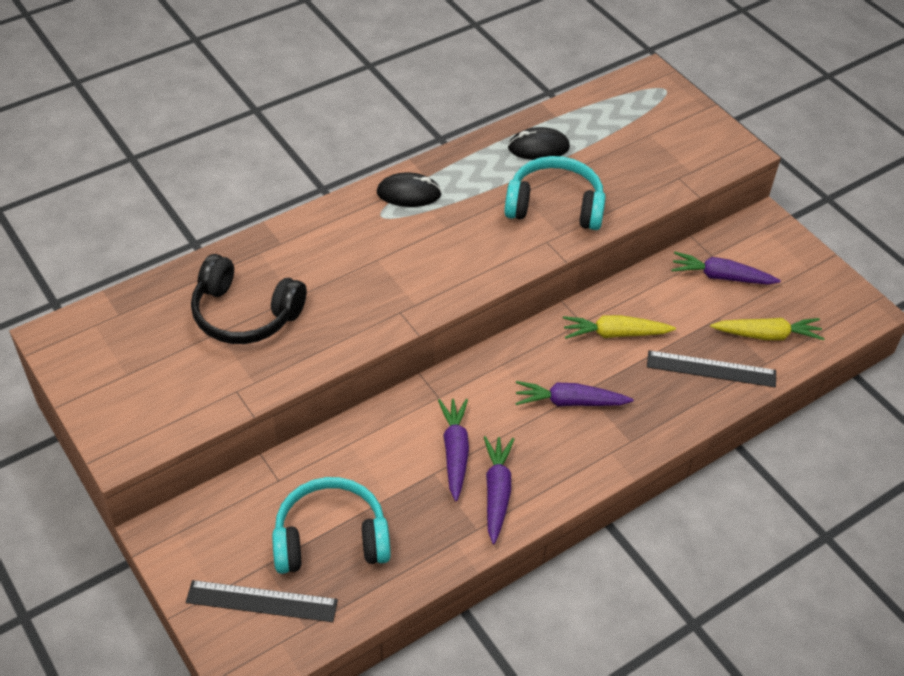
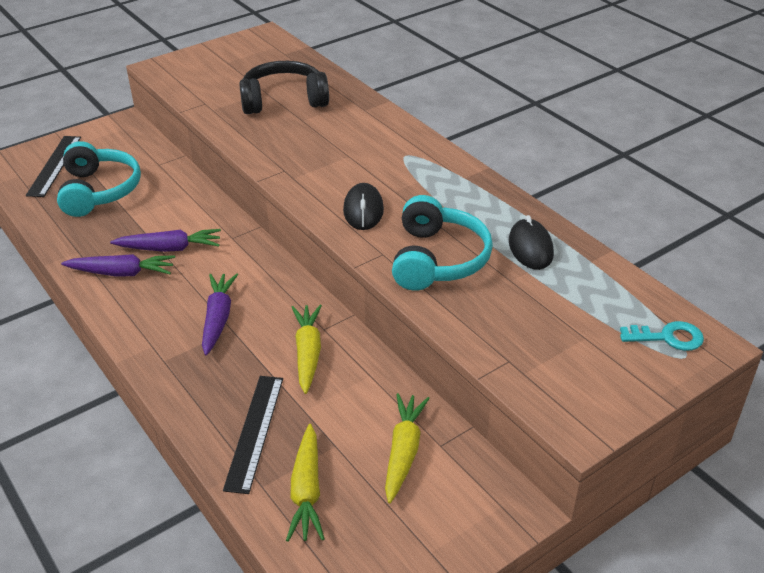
camera: 90 degrees right, 10 degrees down
(245, 314) = (284, 100): black headphones -> black headphones turned 60 degrees clockwise
(409, 194) = (438, 168): black mouse -> black mouse (363, 210)
(646, 93) = (668, 337): none -> turquoise key
(721, 277) = (403, 452): purple carrot -> yellow carrot

